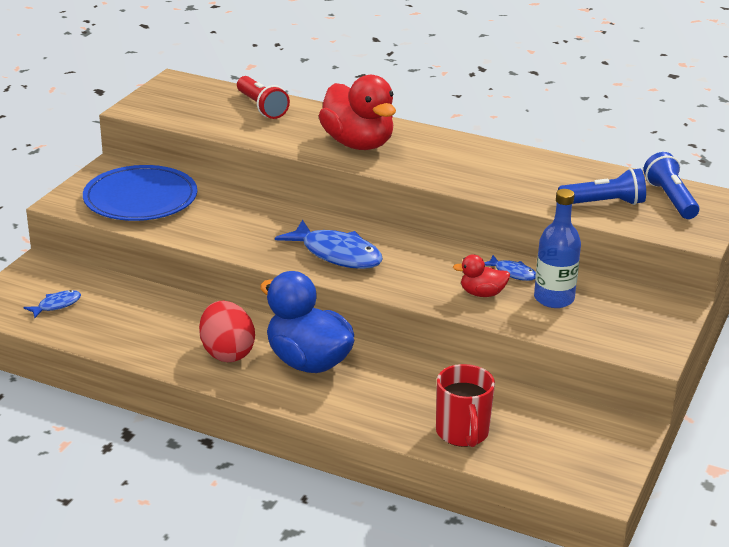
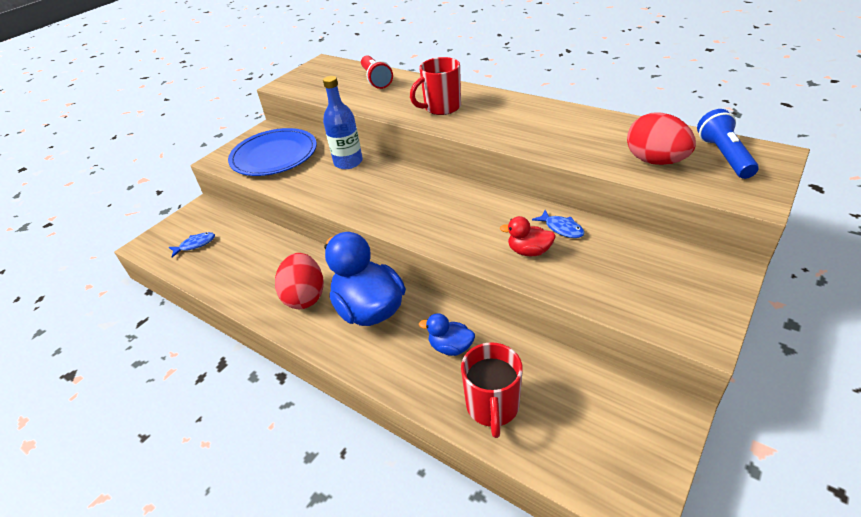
camera: 15 degrees right, 10 degrees up
(337, 254) = (408, 207): blue fish -> none
(358, 144) = (441, 108): red duck -> red mug
(408, 390) = (450, 347): none -> blue duck
(554, 298) = (598, 259): blue bottle -> blue bottle (348, 162)
(604, 203) = (655, 161): blue flashlight -> red egg

